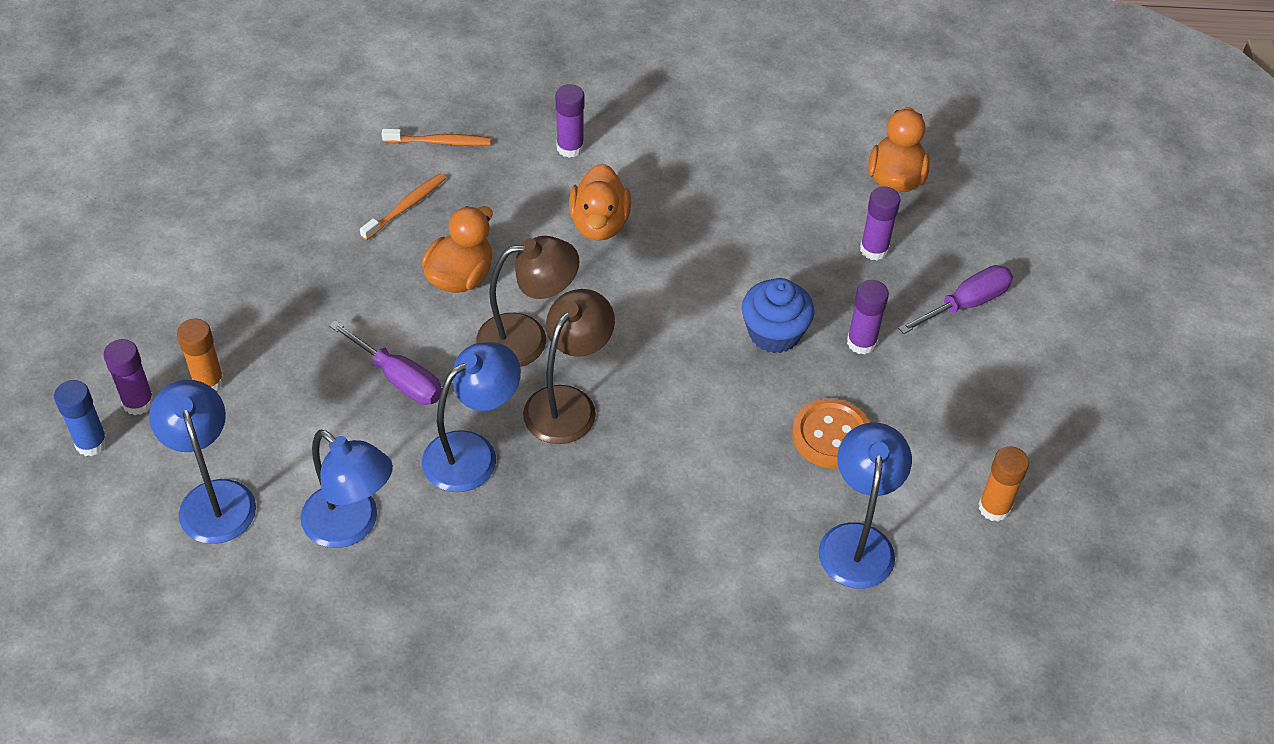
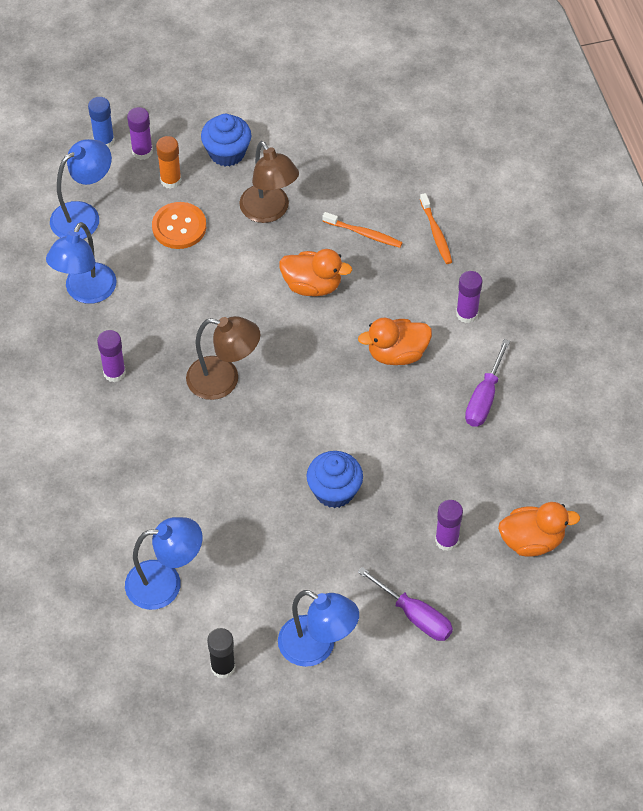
camera: 75 degrees right, 5 degrees up
(197, 309) = (227, 153): none -> blue cupcake
(398, 378) = (210, 278): purple screwdriver -> purple screwdriver (484, 397)
(472, 453) = (164, 338): blue lamp -> blue lamp (317, 647)
(527, 338) = (271, 341): brown lamp -> brown lamp (269, 211)
(831, 435) = (252, 548): orange button -> orange button (179, 227)
(861, 342) = (347, 550): purple glue stick -> purple glue stick (114, 372)
(994, 508) = (223, 667): orange glue stick -> black glue stick

